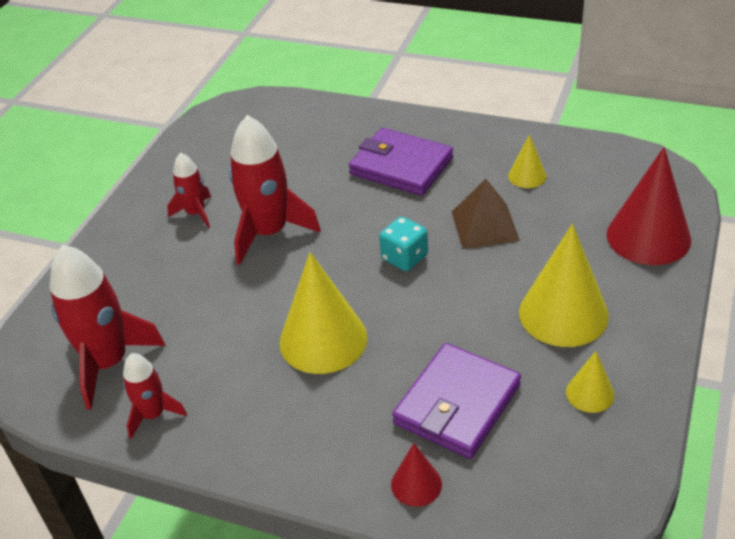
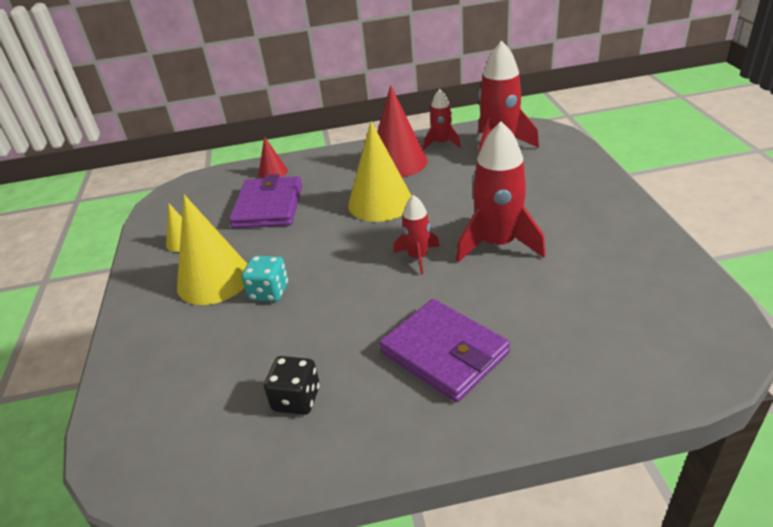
camera: 150 degrees right, 5 degrees down
(196, 213) = (578, 233): red rocket -> red rocket (418, 257)
(401, 166) = (444, 353): purple wallet -> purple wallet turned 45 degrees clockwise
(404, 257) = (366, 270): turquoise dice -> turquoise dice (269, 292)
(485, 225) = (313, 323): brown pyramid -> none
(527, 176) = (296, 399): yellow cone -> black dice
(648, 237) = (146, 376): red cone -> red cone (397, 162)

